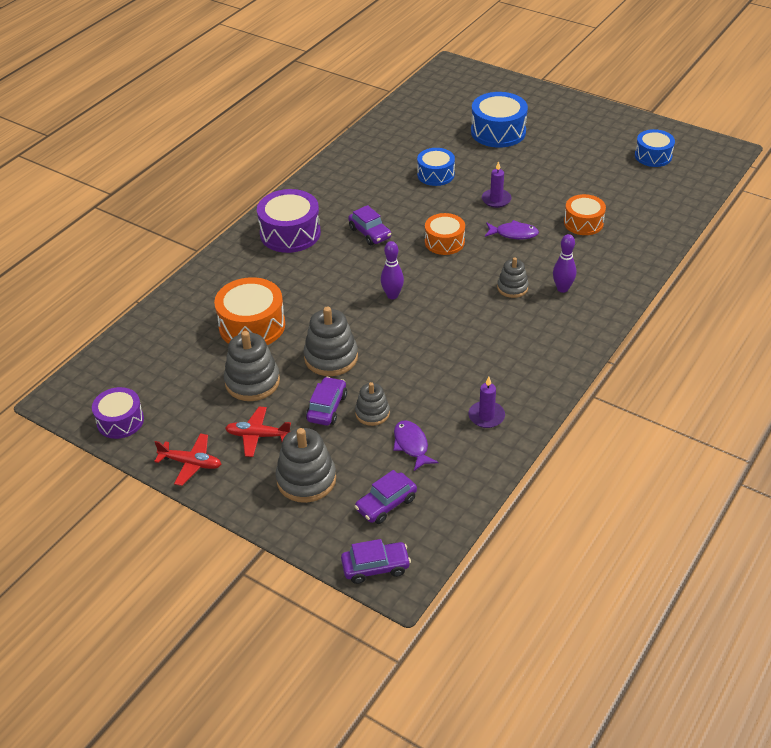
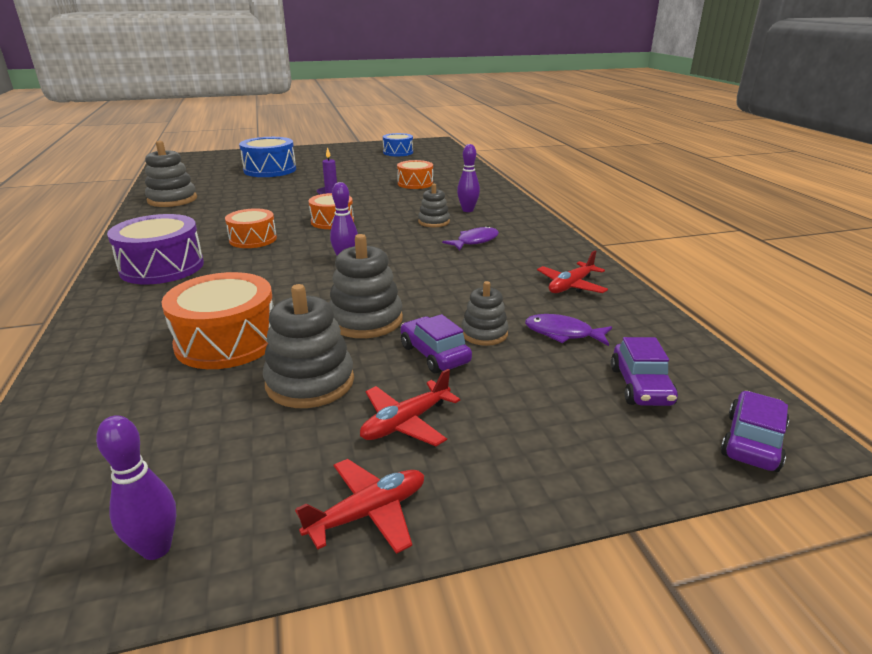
camera: 50 degrees left, 15 degrees down
(120, 421) = (156, 548): purple drum -> purple bowling pin
(306, 479) = (535, 422): grey stacking toy -> grey stacking toy (172, 200)
(370, 233) = (253, 239): purple car -> orange drum
(435, 175) = (256, 197): blue drum -> none
(486, 416) = (571, 286): purple candle -> red plane
(514, 234) = (378, 201): purple fish -> purple fish (475, 241)

